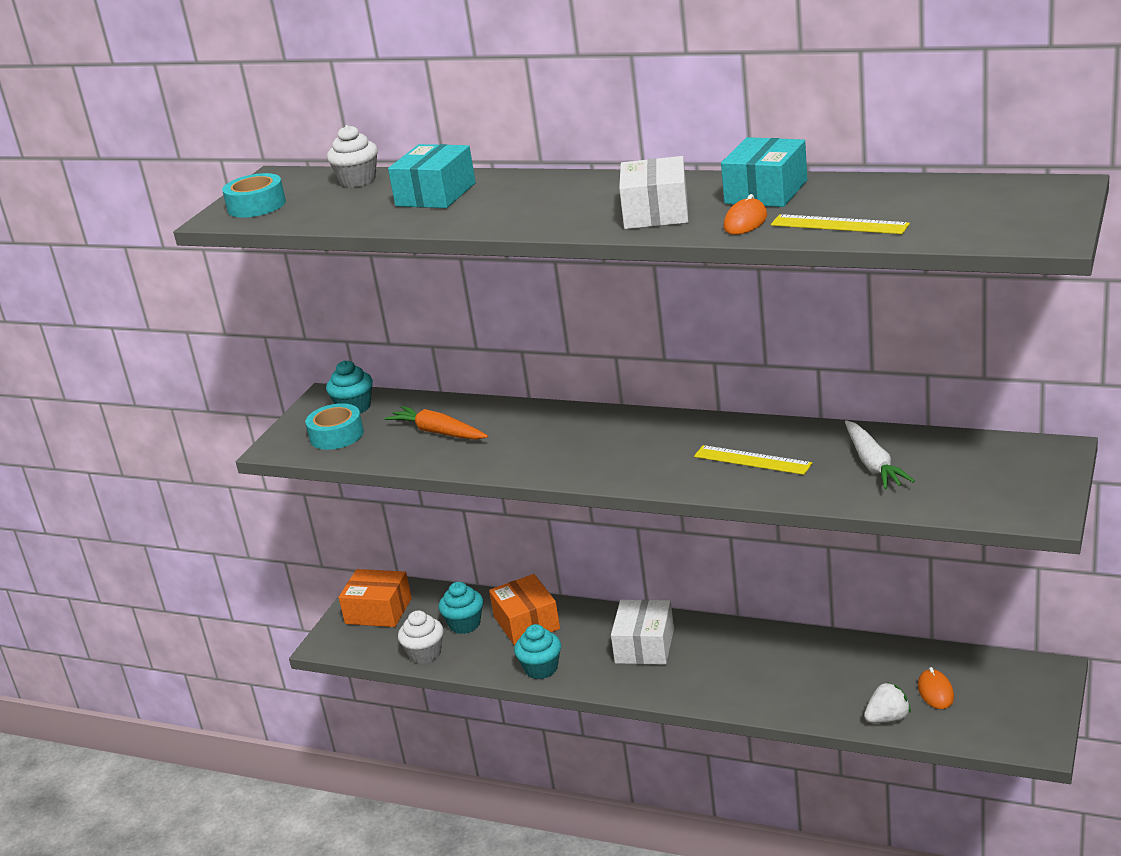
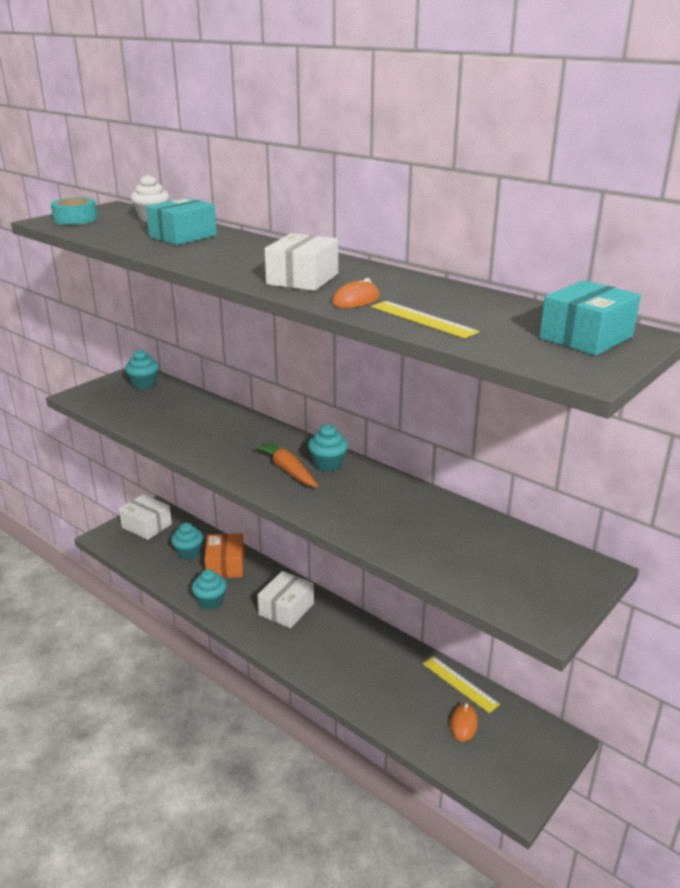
camera: 15 degrees right, 0 degrees up
(336, 435) = (116, 398): turquoise tape -> none
(378, 611) = (146, 526): orange box -> white box
(425, 654) = (150, 564): white cupcake -> none
(438, 432) = (175, 415): orange carrot -> orange carrot (288, 470)
(684, 432) = (328, 464): none -> turquoise cupcake
(752, 460) = (356, 500): yellow ruler -> yellow ruler (460, 683)
(766, 192) = (397, 284): turquoise box -> turquoise box (586, 337)
(873, 464) = (441, 532): white carrot -> none
(887, 719) = (414, 733): white strawberry -> none

